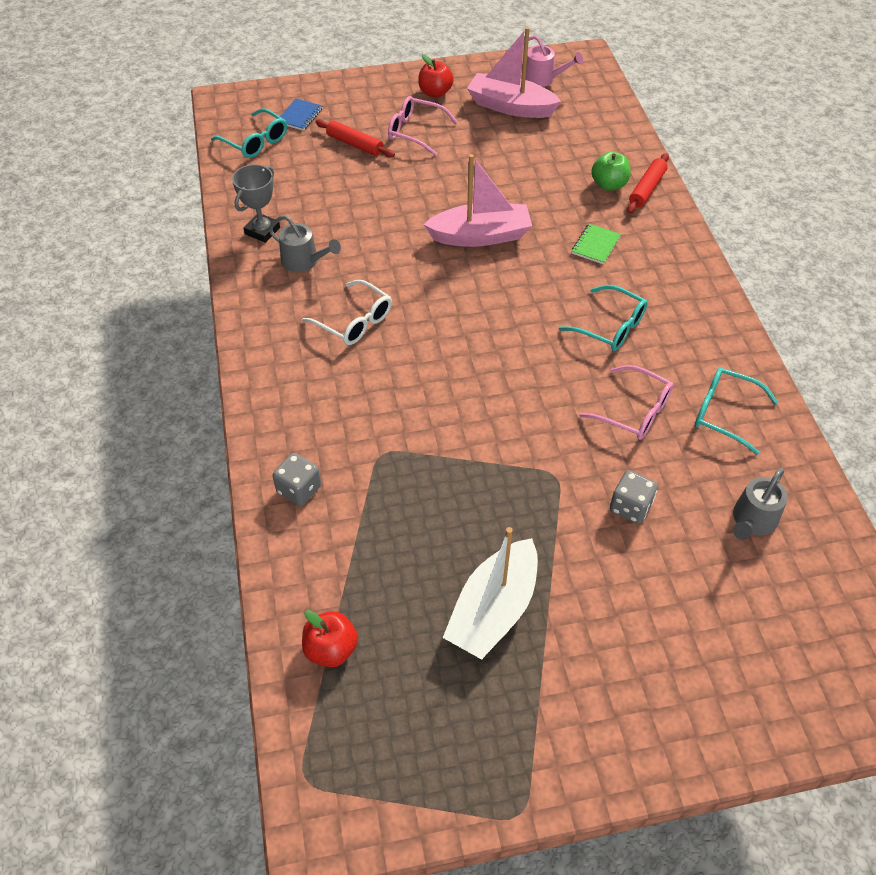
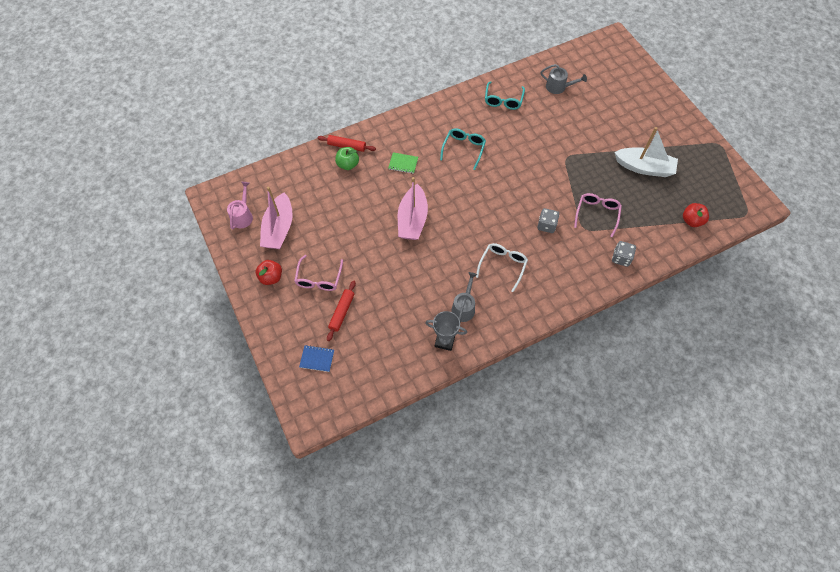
camera: 105 degrees left, 10 degrees up
(255, 142) = (354, 379): turquoise glasses -> none
(480, 236) = (412, 220): pink boat -> pink boat turned 150 degrees counterclockwise
(630, 507) = (570, 128): grey dice -> grey dice (546, 225)
(634, 411) = (516, 133): pink glasses -> pink glasses (597, 214)

